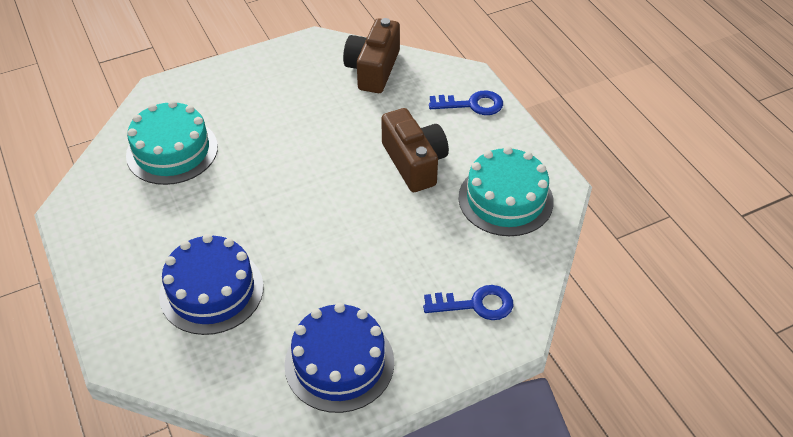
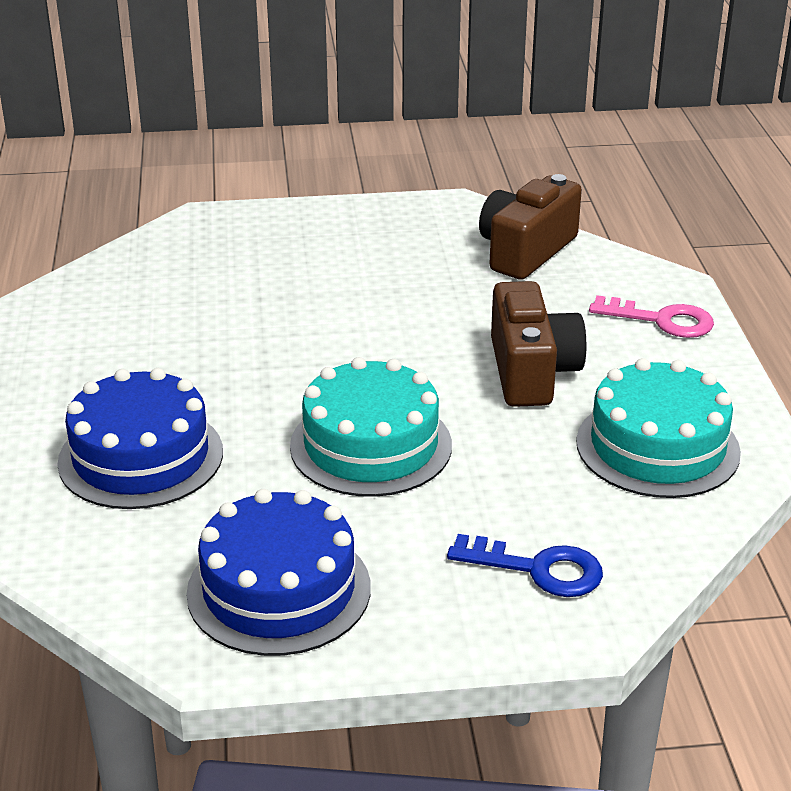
camera: 20 degrees right, 15 degrees down
(172, 151) = (180, 287): turquoise cake -> turquoise cake (371, 445)
(472, 104) = (661, 320): blue key -> pink key

